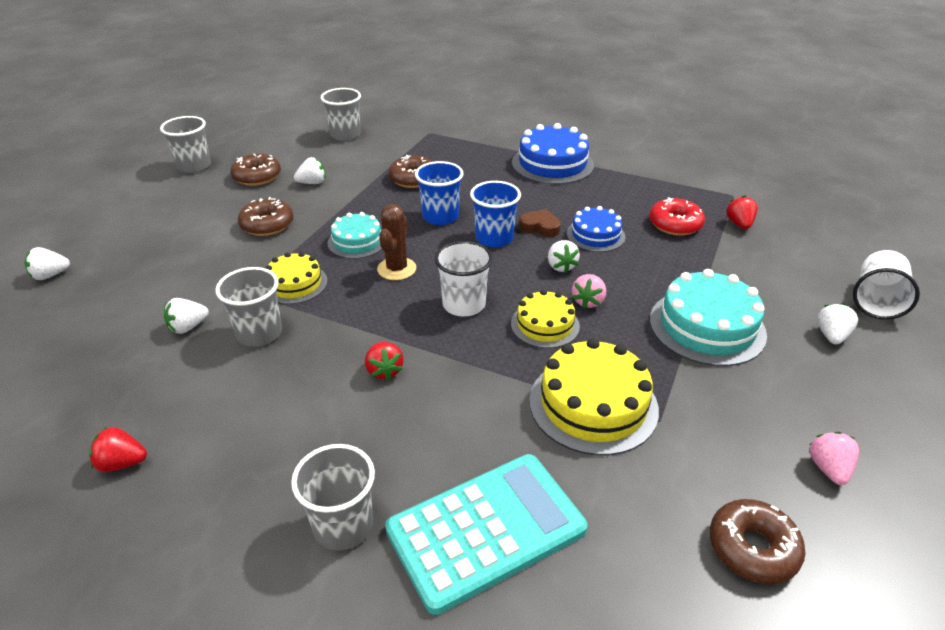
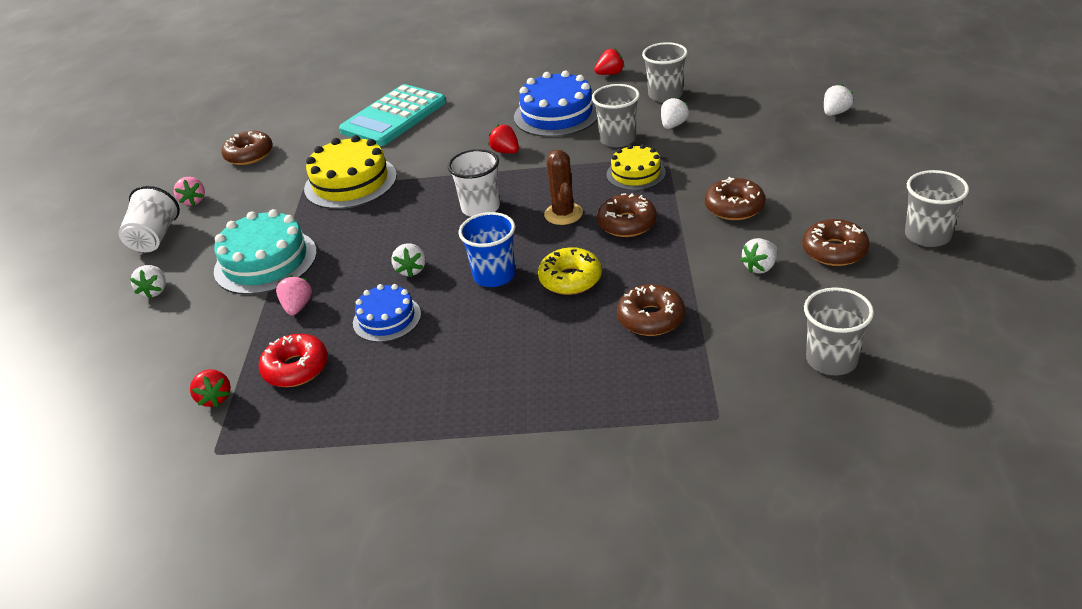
camera: 160 degrees right, 0 degrees up
(343, 525) = (468, 95): grey cup -> grey cup (665, 95)
(357, 241) = (627, 223): turquoise cake -> brown donut
(440, 217) = (570, 279): blue cup -> yellow donut
(540, 227) = (452, 306): brown heart -> none
(545, 325) = (404, 216): yellow cake -> none
(552, 164) = (486, 419): blue cake -> blue cake (557, 114)
(561, 266) = (411, 270): white strawberry -> white strawberry turned 150 degrees counterclockwise
(588, 301) = (374, 247): pink strawberry -> pink strawberry (297, 307)
(876, 301) = (94, 342): white cup -> white cup (155, 238)

